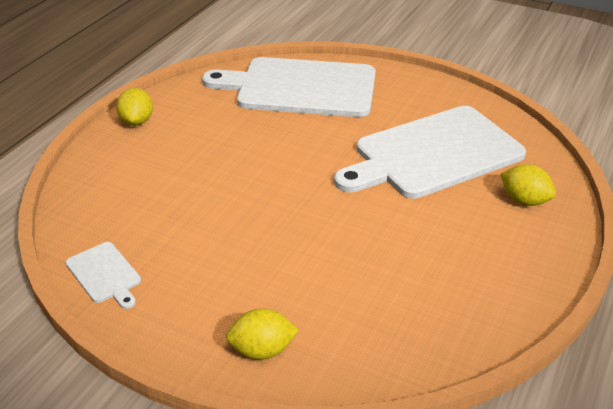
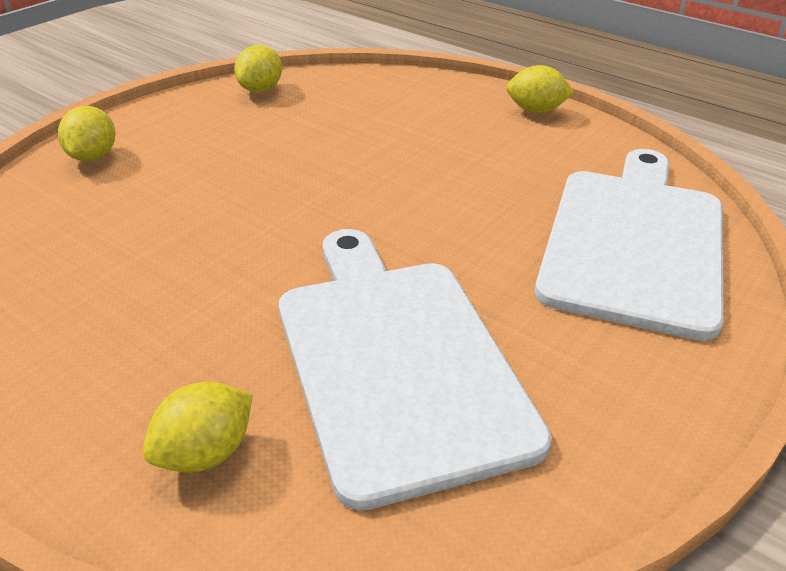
camera: 100 degrees right, 0 degrees up
(105, 274) = (260, 89): white cutting board -> yellow lemon

